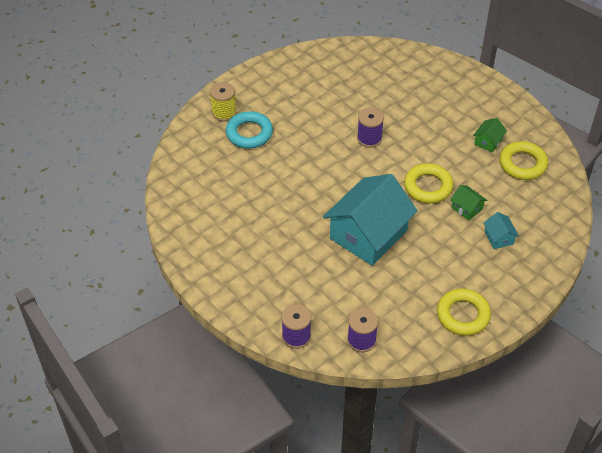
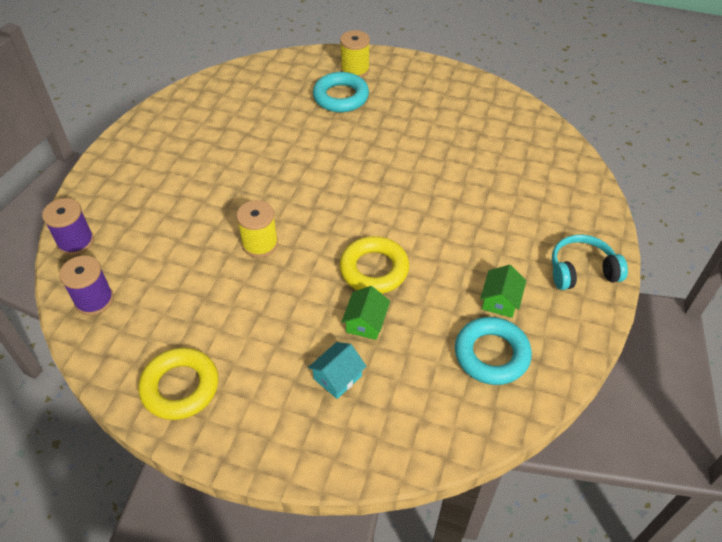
camera: 60 degrees right, 0 degrees up
(368, 234) = (260, 244): turquoise house -> yellow spool
(369, 138) = (410, 188): purple spool -> none
(488, 96) = (581, 270): none -> turquoise headphones
(488, 142) = (500, 301): green house -> green house turned 75 degrees counterclockwise
(522, 164) = (491, 354): yellow ring -> turquoise ring

